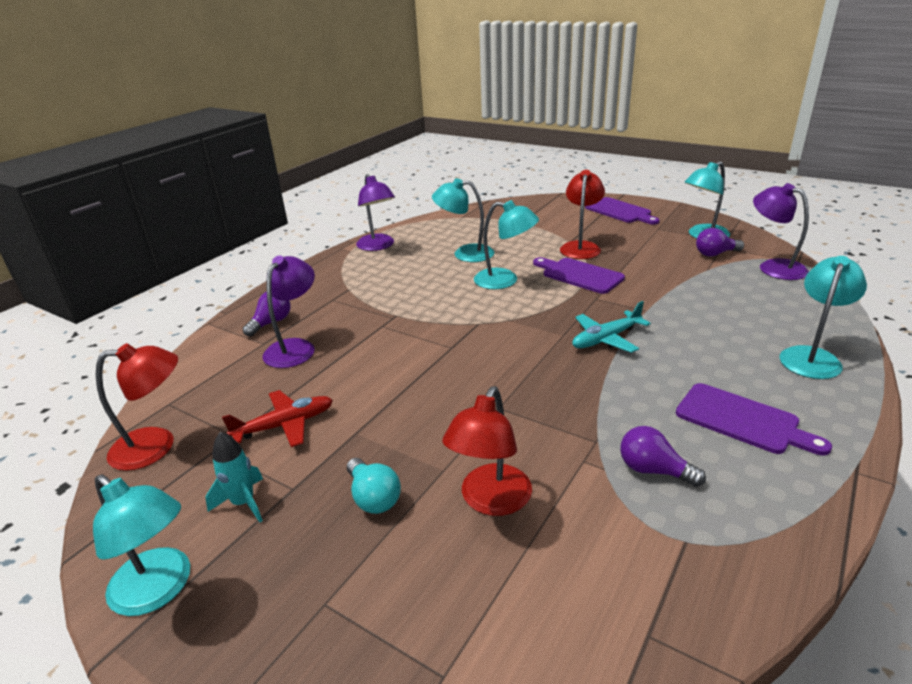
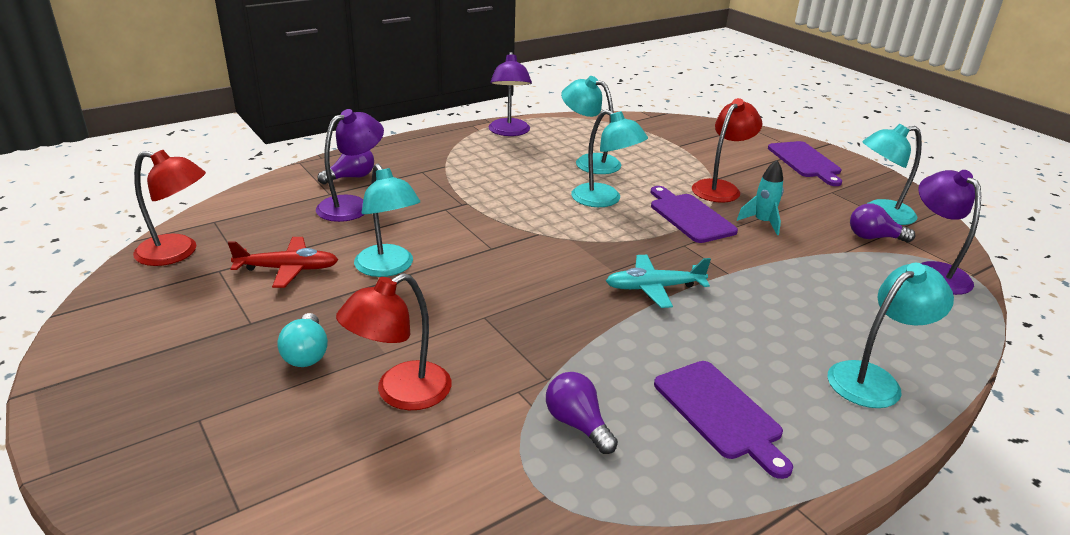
camera: 20 degrees right, 0 degrees up
(159, 590) = (95, 362): turquoise lamp -> turquoise lamp (388, 268)
(243, 503) = (204, 320): turquoise rocket -> turquoise rocket (762, 223)

